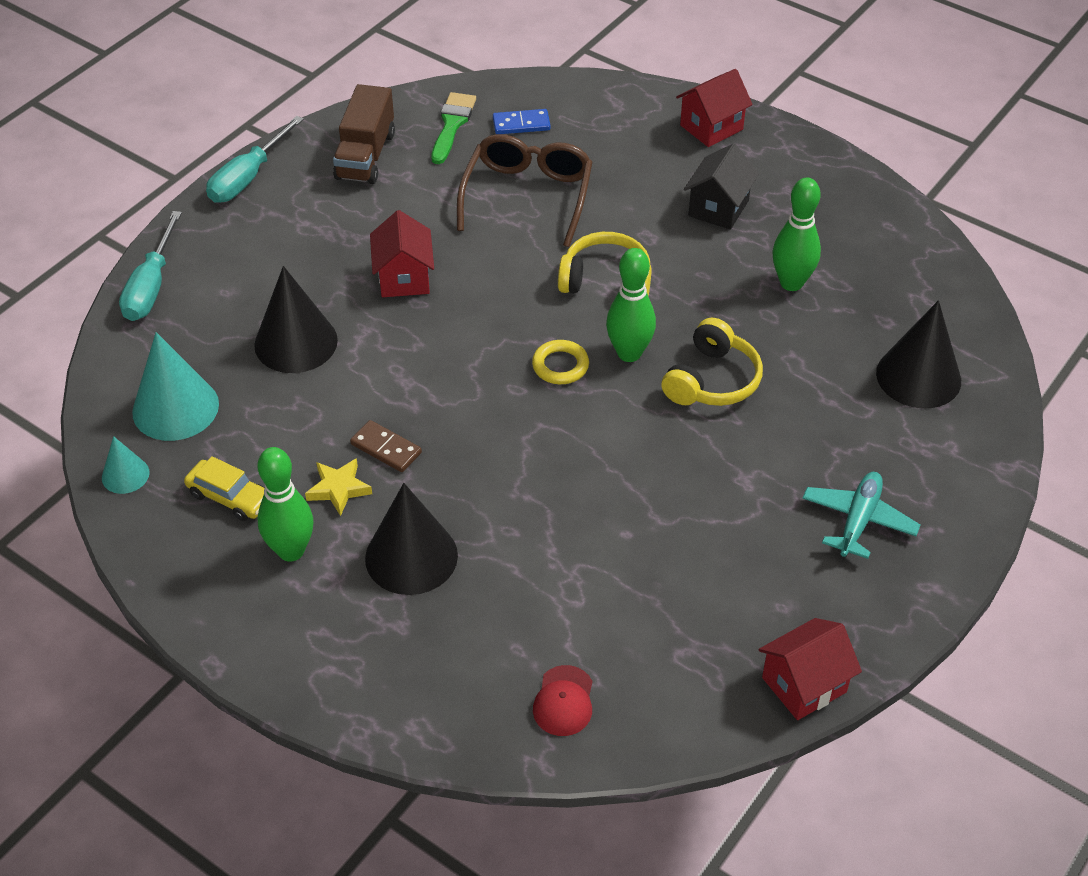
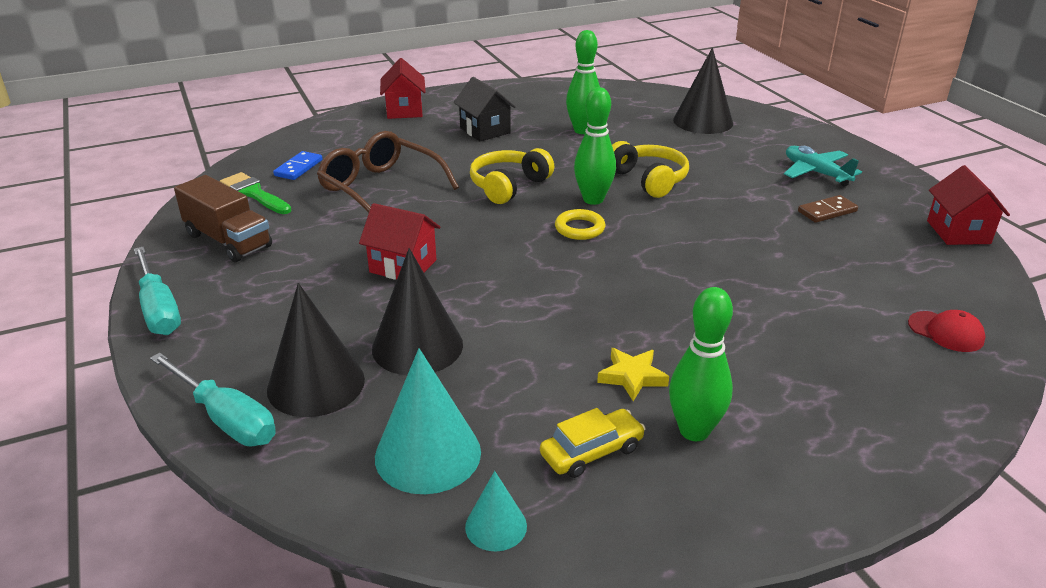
camera: 60 degrees left, 15 degrees down
(386, 448) = (602, 335): brown domino -> brown domino (827, 211)
(411, 556) = (744, 360): black cone -> black cone (316, 384)

